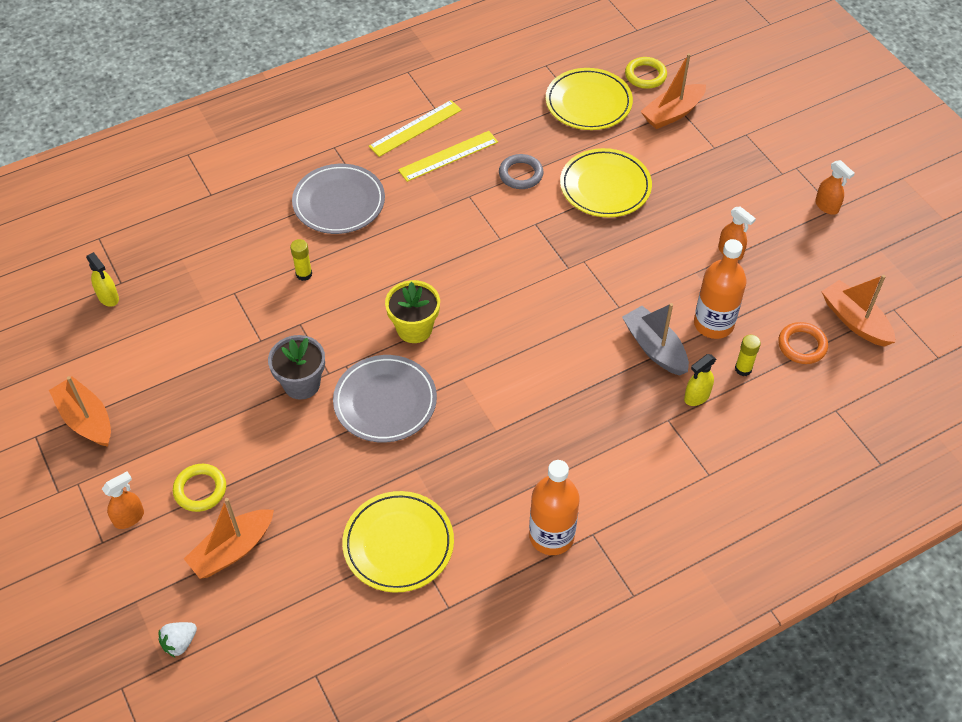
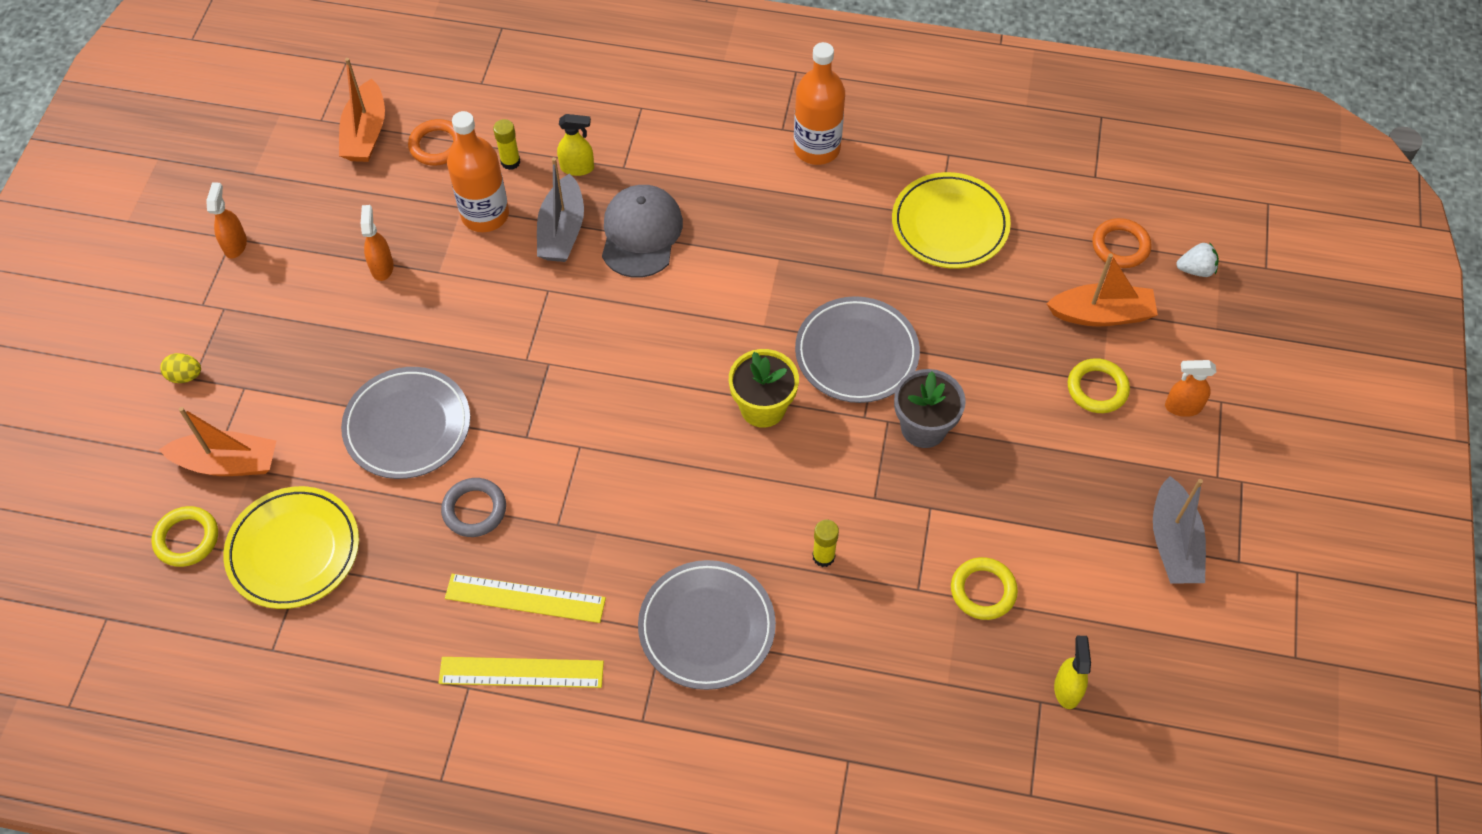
camera: 140 degrees left, 5 degrees up
(86, 419) = (1173, 543): orange boat -> grey boat
(193, 316) = (983, 591): none -> yellow ring
(253, 621) = (1120, 246): none -> orange ring
(603, 382) = (641, 233): none -> grey cap
(605, 186) = (407, 426): yellow plate -> grey plate
(751, 132) = (185, 376): none -> yellow egg

